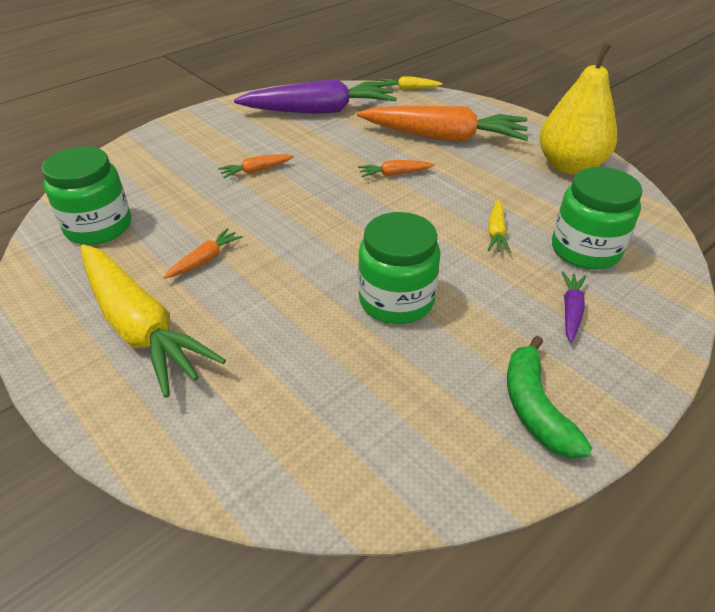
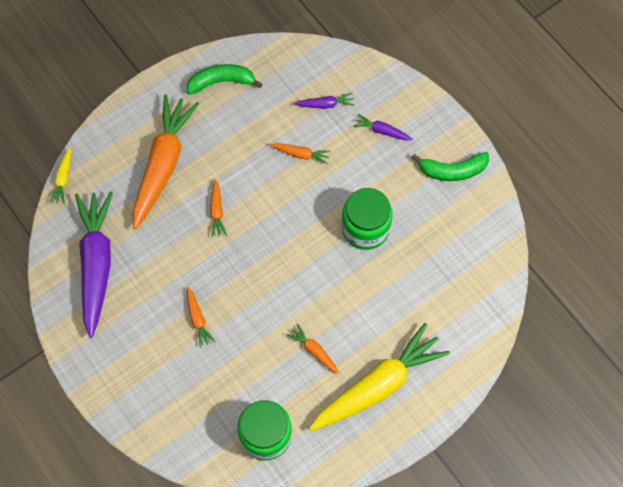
camera: 85 degrees left, 25 degrees up
(496, 232) = (301, 154): yellow carrot -> orange carrot
(569, 166) = (221, 82): yellow pear -> green banana
(585, 250) = (325, 104): green jar -> purple carrot

